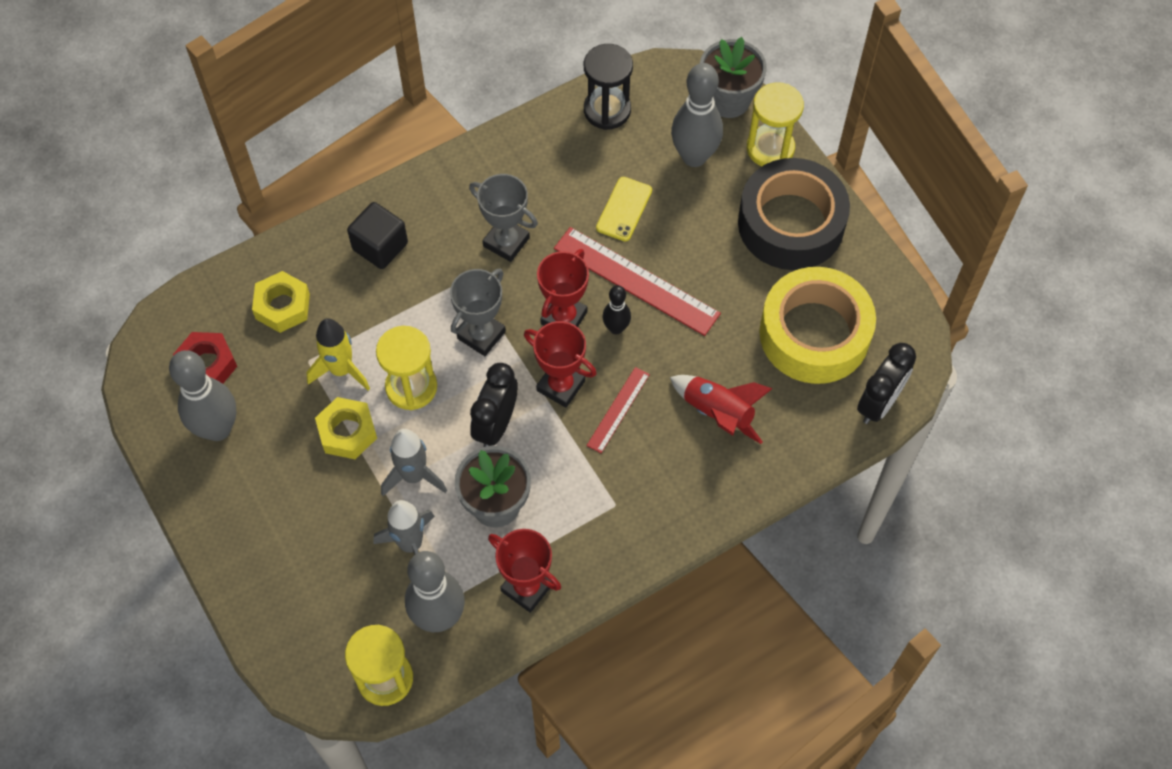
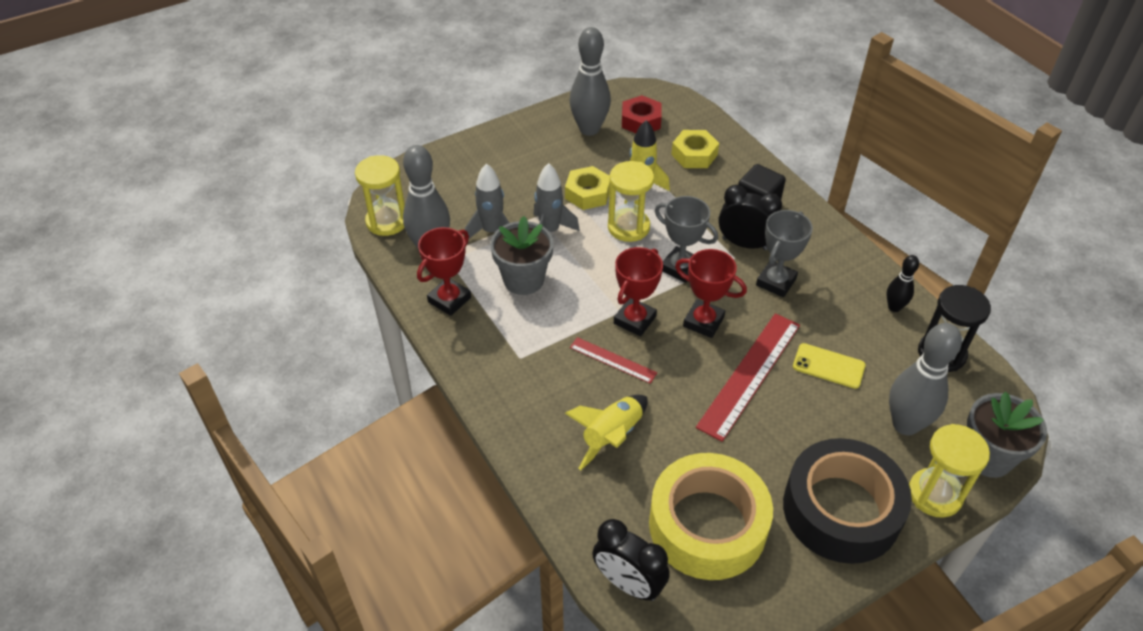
camera: 90 degrees right, 15 degrees down
(496, 425) = (596, 278): black clock -> black clock (744, 244)
(616, 328) = (697, 359): black bowling pin -> black bowling pin (894, 307)
(718, 413) = (612, 436): red rocket -> yellow rocket

